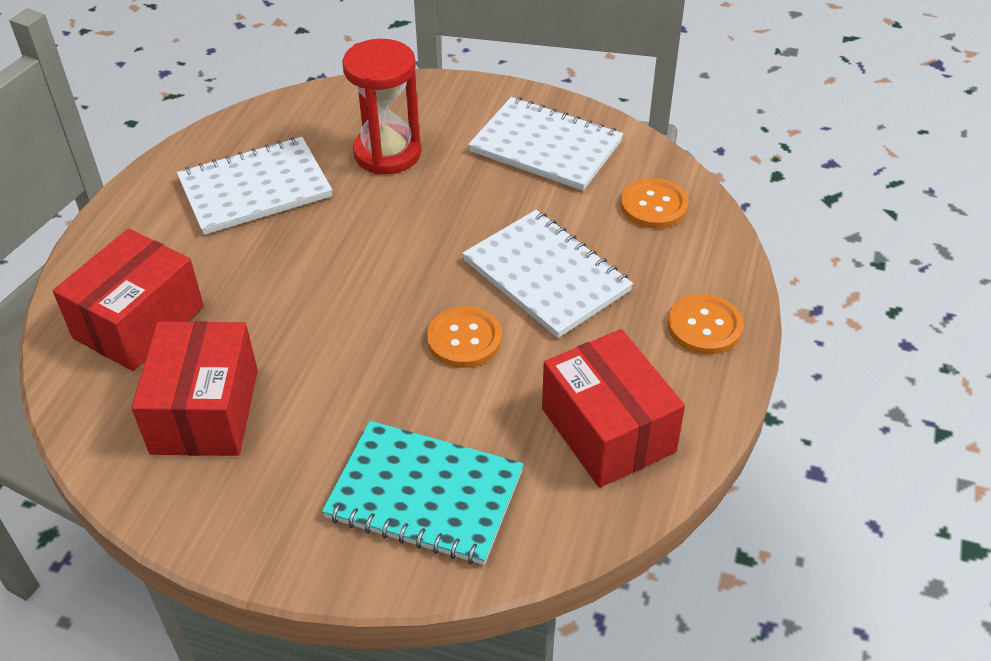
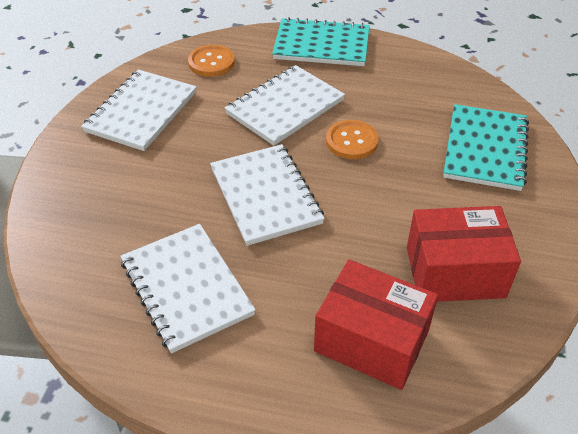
camera: 95 degrees left, 0 degrees up
(375, 250) = (265, 196): none -> white notebook
(387, 153) = (141, 201): red hourglass -> none
(608, 430) = (411, 80): red box -> none
(704, 326) = (321, 45): orange button -> turquoise notebook

